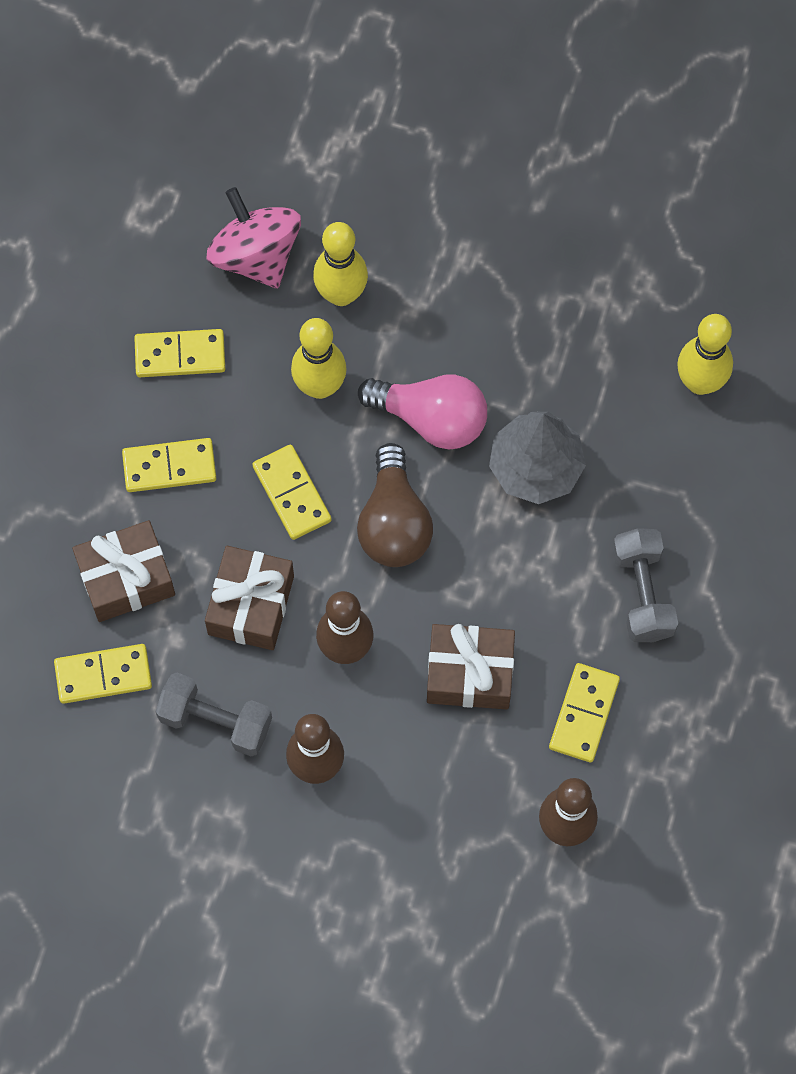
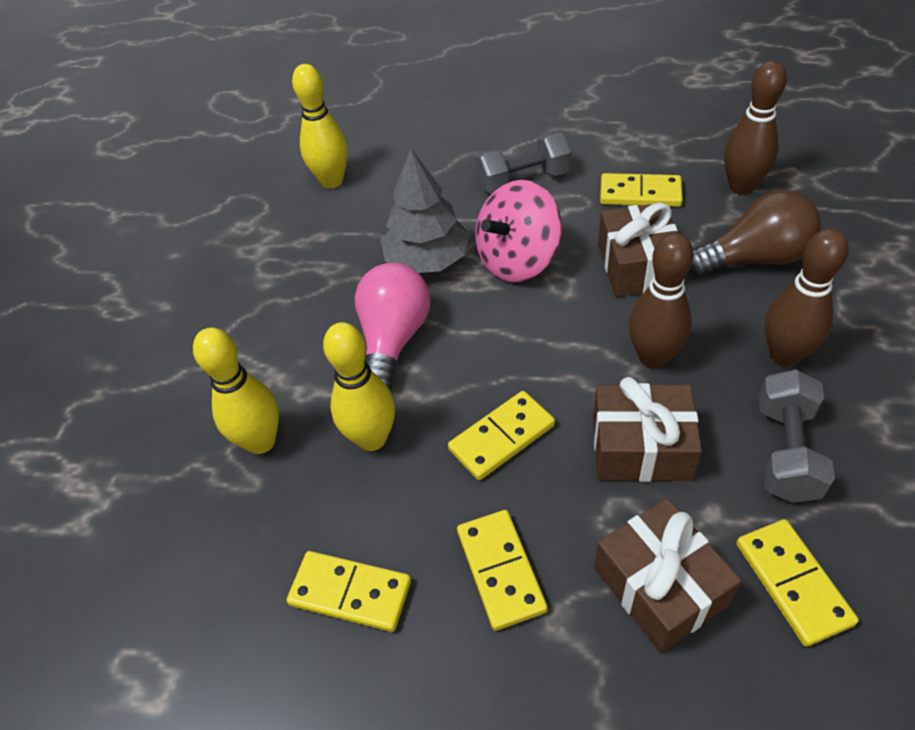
camera: 95 degrees left, 20 degrees down
(180, 355) = (350, 593): yellow domino -> yellow domino turned 60 degrees counterclockwise
(256, 255) = (213, 537): pink spinning top -> pink spinning top (518, 260)
(394, 522) = (509, 346): brown light bulb -> brown light bulb (754, 258)

